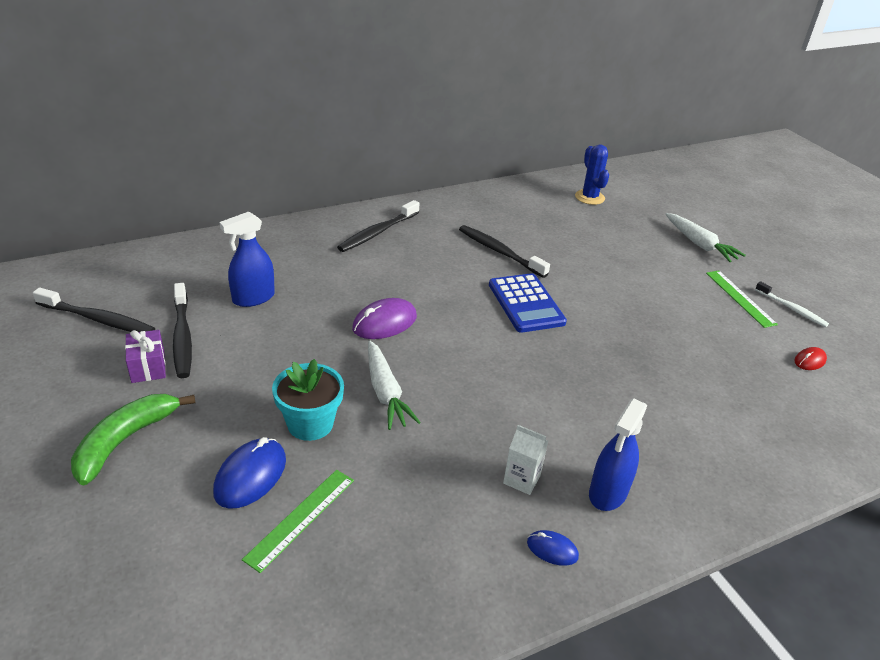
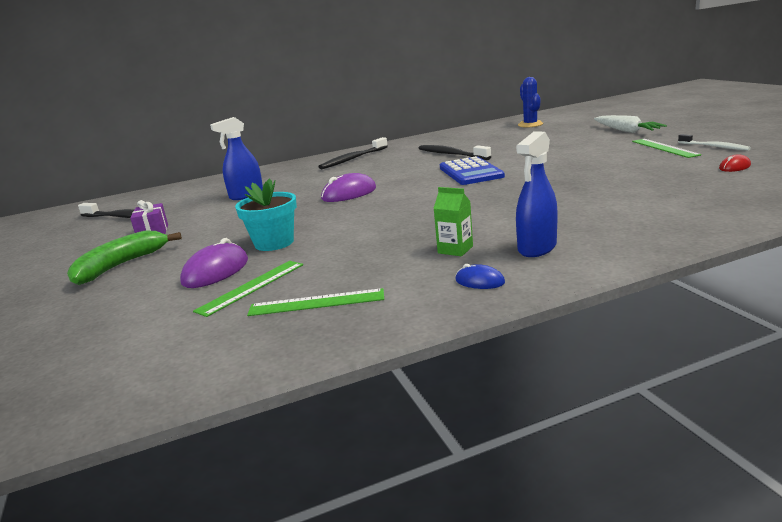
camera: 10 degrees right, 15 degrees down
(182, 337) = (185, 217): black toothbrush -> none
(250, 476) = (216, 271): blue mouse -> purple mouse
(381, 563) = (316, 303): none -> green ruler
(385, 392) = (342, 223): white carrot -> none
(521, 479) = (455, 250): white carton -> green carton

